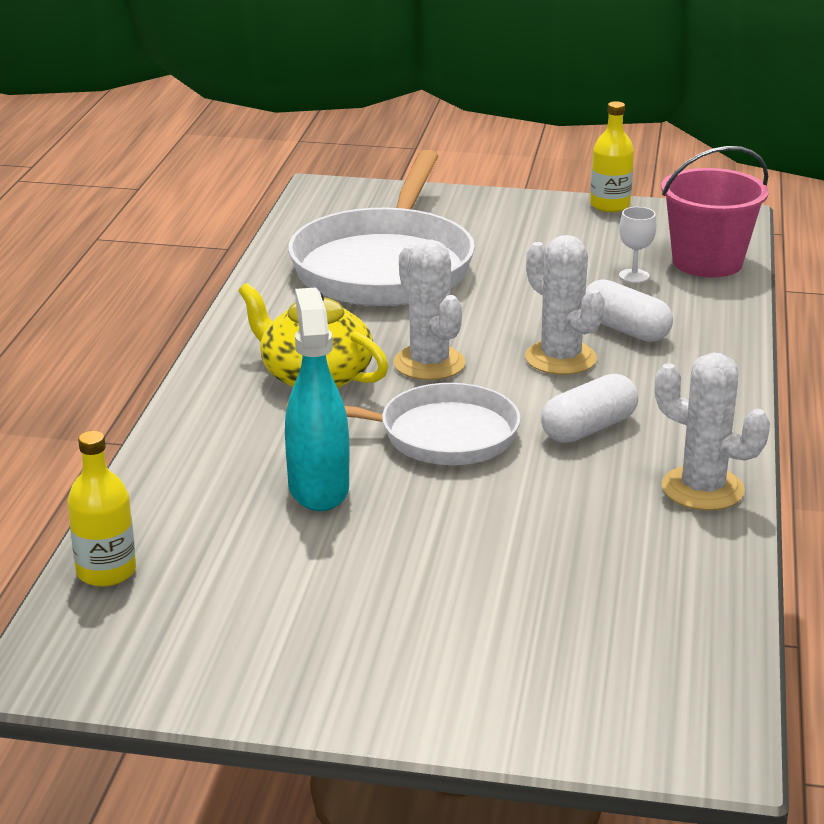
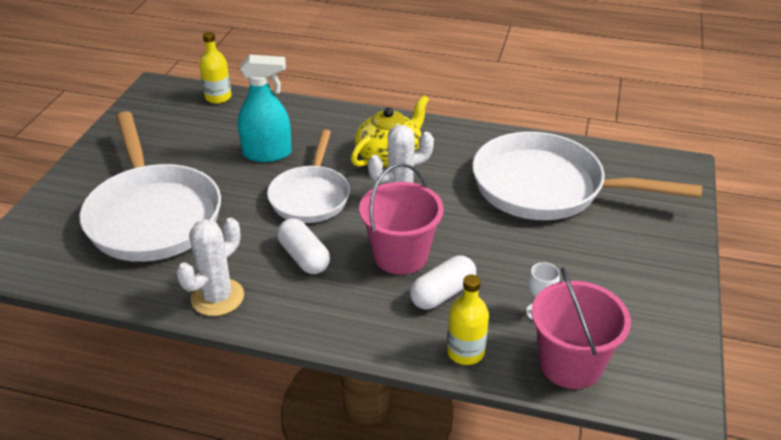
camera: 95 degrees right, 10 degrees up
(526, 584) = (153, 215): none -> white pan
(560, 358) = (400, 255): white cactus -> pink bucket
(610, 205) = (688, 318): yellow bottle -> yellow bottle (465, 352)

